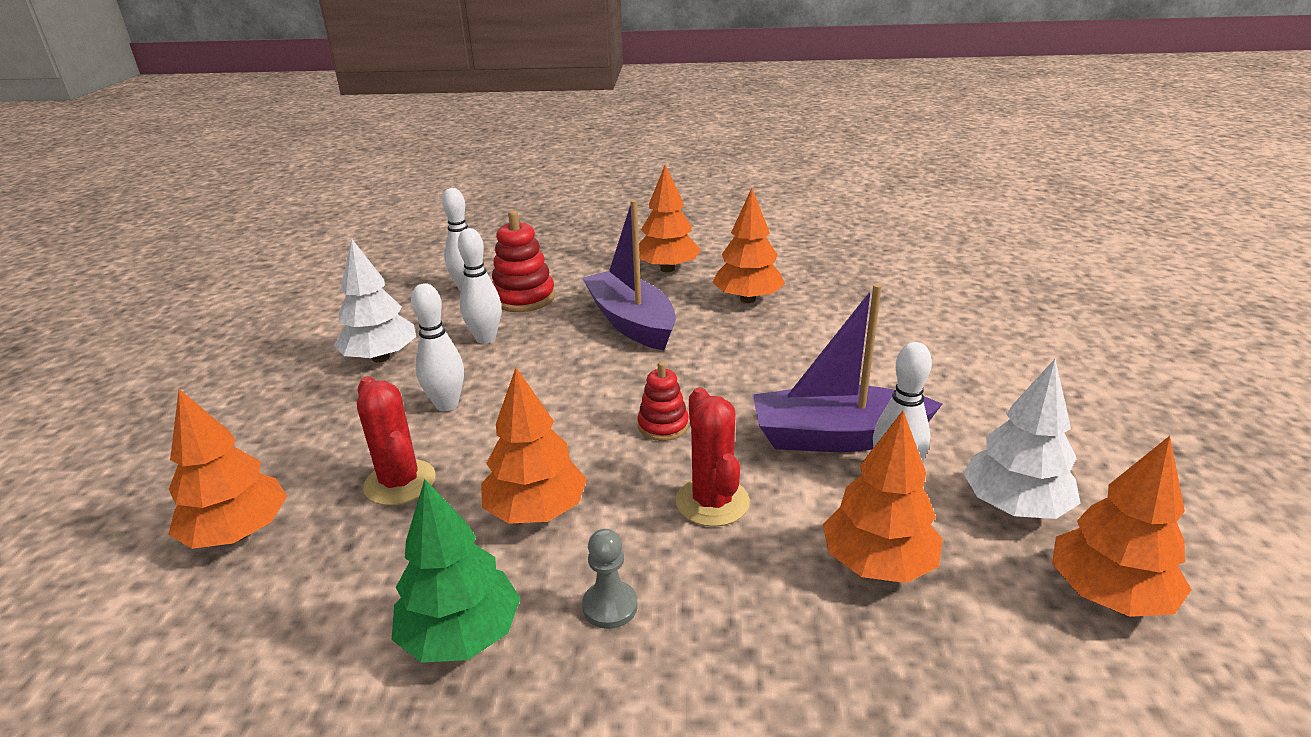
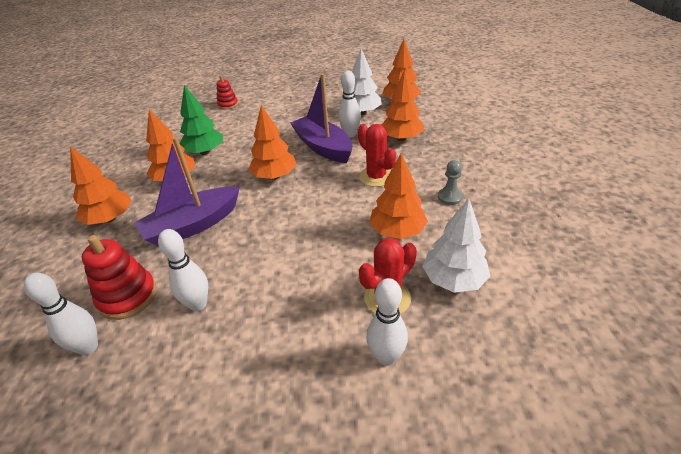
camera: 95 degrees left, 10 degrees up
(238, 533) = (460, 372): orange tree -> orange tree (275, 176)
(381, 358) = (218, 375): white tree -> white tree (453, 279)
(447, 405) = (296, 301): white bowling pin -> white bowling pin (386, 357)
(461, 635) = (486, 237): green tree -> green tree (205, 152)
(663, 426) = (317, 198): red stacking toy -> red stacking toy (228, 105)
(712, 502) = (376, 177): red cactus -> red cactus turned 75 degrees clockwise
(836, 437) = (323, 147): purple boat -> purple boat turned 150 degrees clockwise

